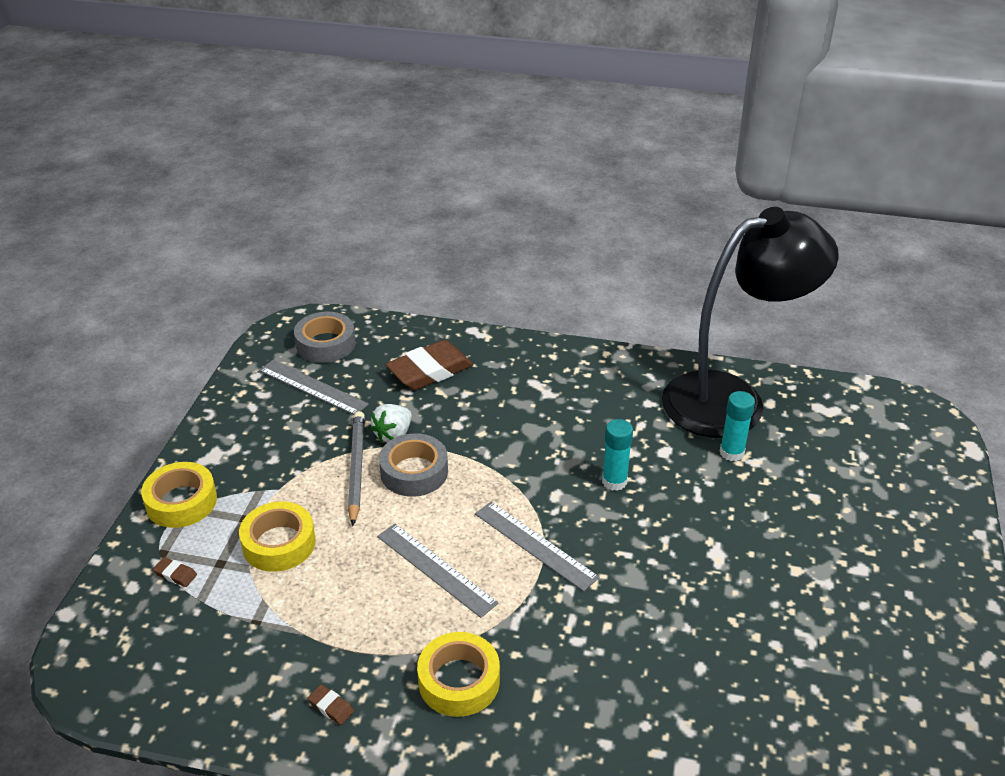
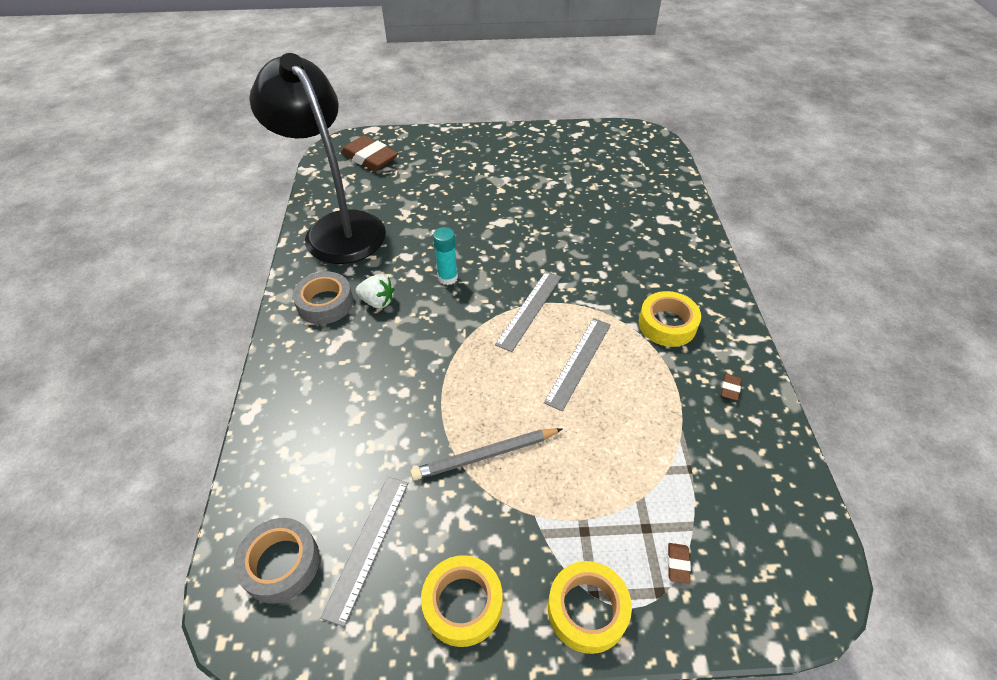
camera: 105 degrees left, 10 degrees up
(279, 543) = (601, 486): yellow tape -> yellow tape (463, 604)
(393, 435) = (430, 439): white strawberry -> white strawberry (377, 301)
(414, 472) = (476, 407): grey tape -> grey tape (325, 303)
(430, 371) = (323, 436): brown eraser -> brown eraser (370, 158)
(731, 452) = (399, 223): turquoise glue stick -> none

